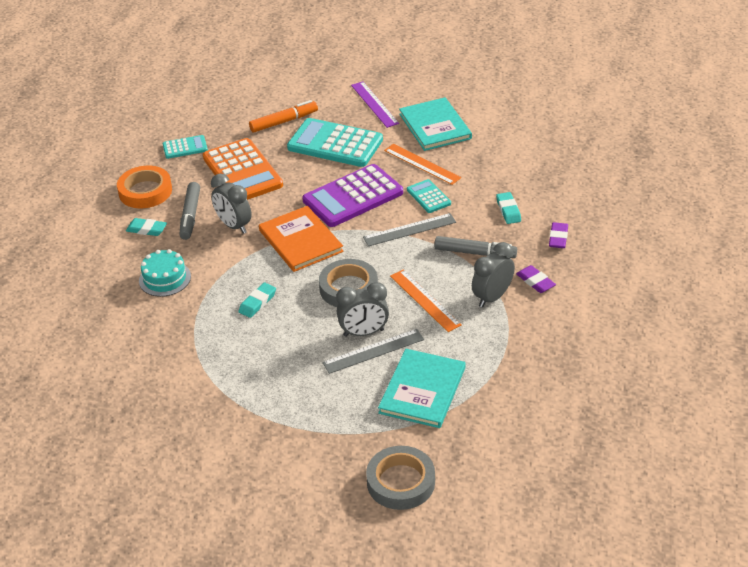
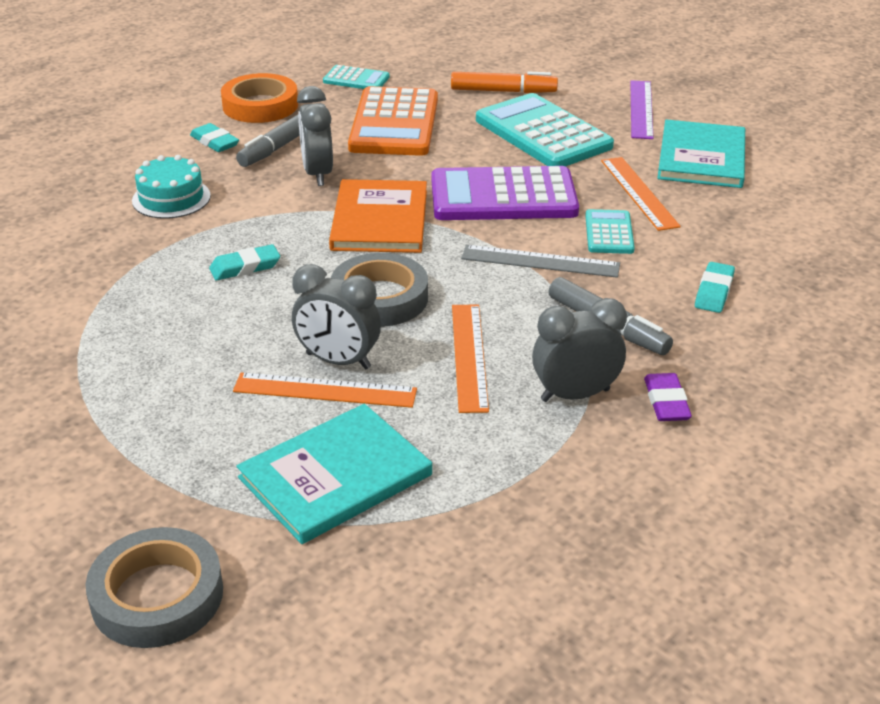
camera: 30 degrees right, 5 degrees down
(373, 351) = (325, 390): grey ruler -> orange ruler
(558, 238) = (761, 357): purple eraser -> none

